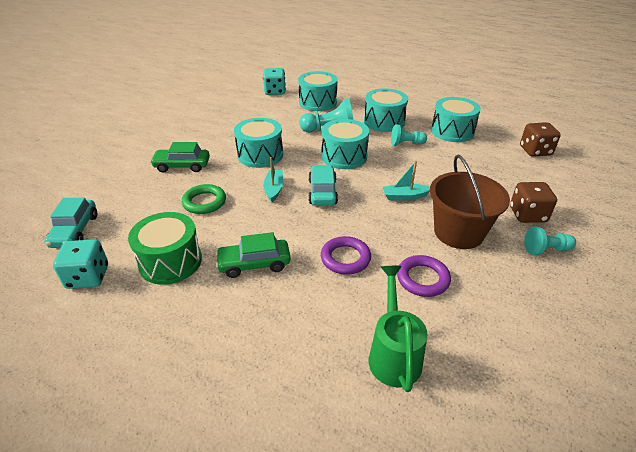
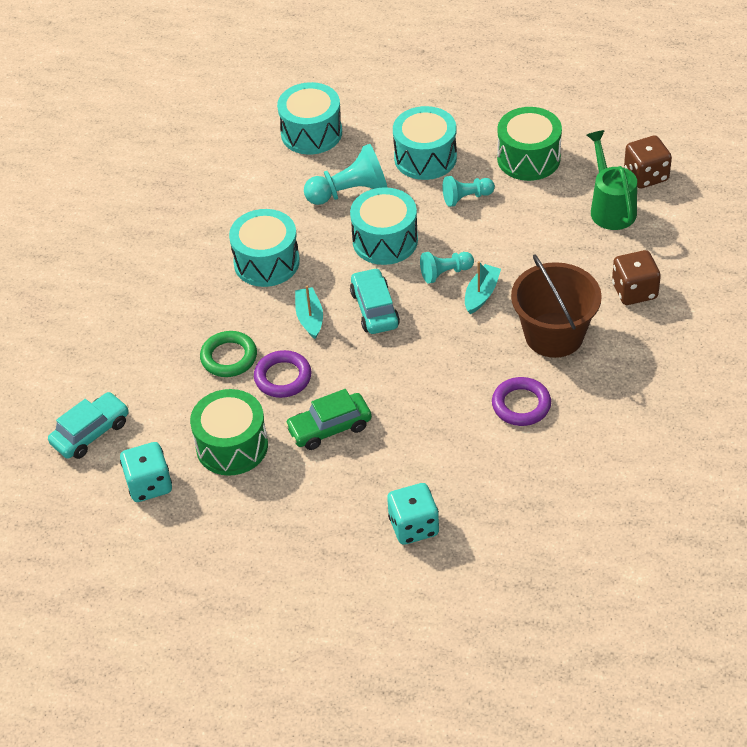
camera: 10 degrees left, 10 degrees up
(75, 231) = (91, 433): turquoise car -> turquoise car turned 120 degrees counterclockwise
(182, 166) = (166, 305): green car -> none
(275, 91) = (232, 120): turquoise dice -> turquoise dice (413, 526)
(345, 258) = (430, 398): purple ring -> purple ring (283, 377)
(393, 354) = (505, 492): green watering can -> green watering can (610, 208)
(404, 196) = (481, 294): turquoise boat -> turquoise boat turned 135 degrees clockwise
(452, 131) = (528, 158): turquoise drum -> green drum
(546, 250) = (654, 337): turquoise pawn -> turquoise pawn (445, 273)

